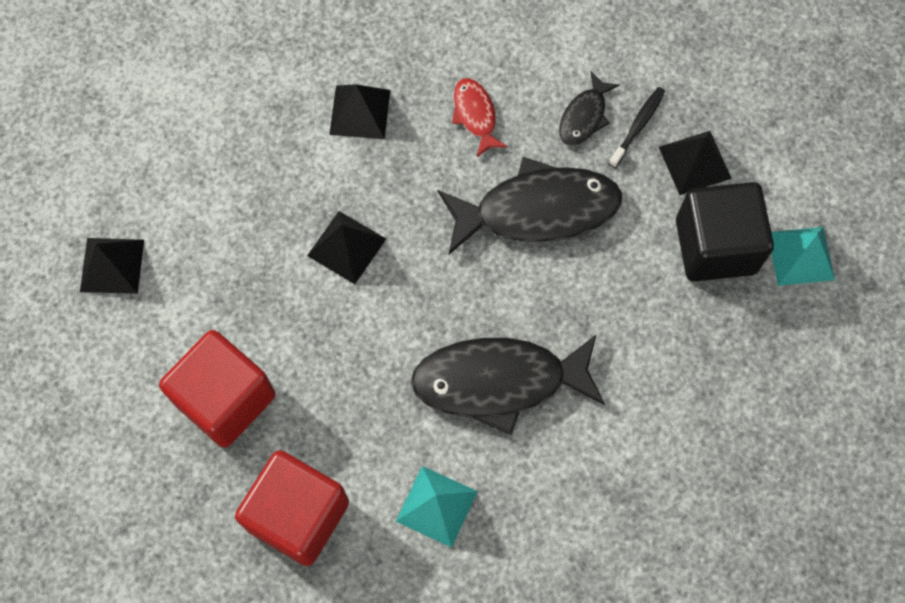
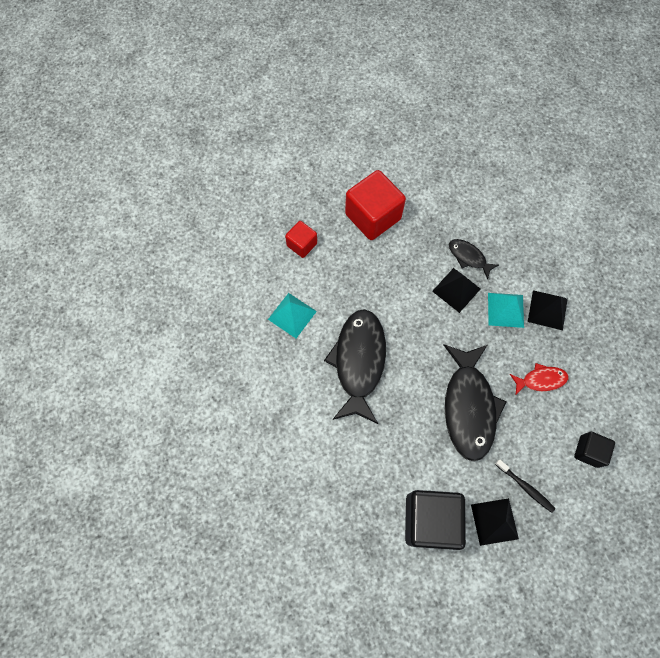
camera: 100 degrees right, 0 degrees up
(112, 265) = (459, 169): black pyramid -> none
(298, 515) = (302, 244): red cube -> red cube, size x0.54
(568, 49) = (588, 451): none -> black cube
(584, 116) = (535, 451): black fish -> black fish (468, 257)
(801, 256) = (415, 581): turquoise pyramid -> turquoise pyramid (505, 310)

